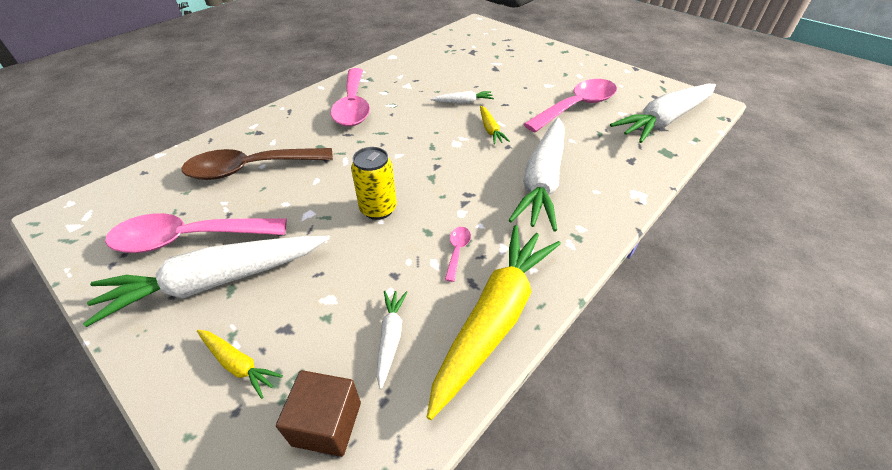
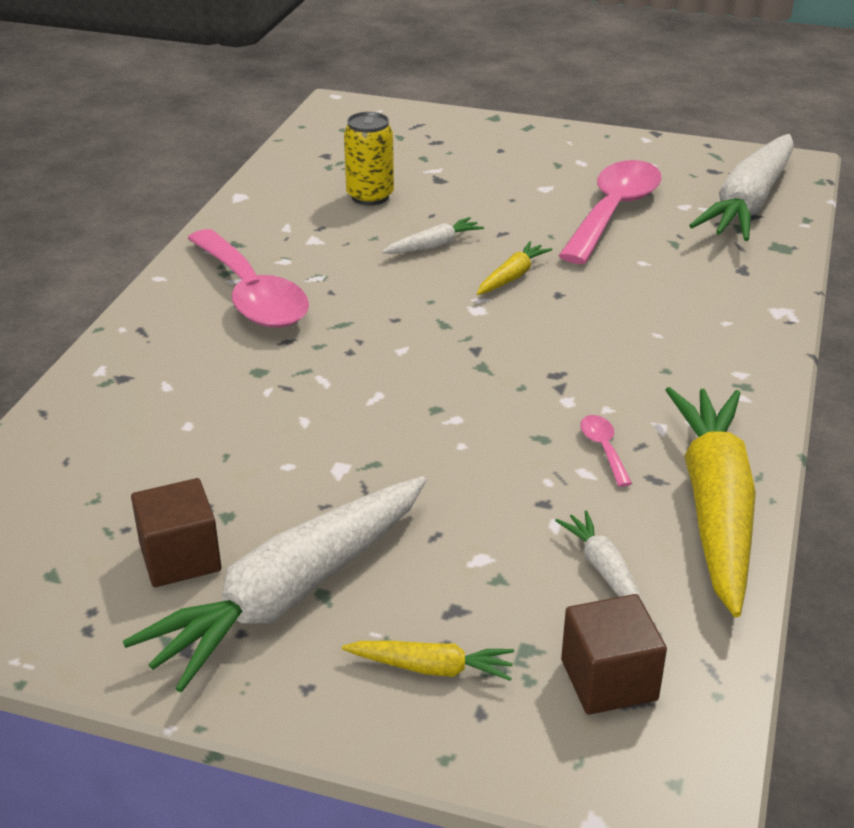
camera: 25 degrees left, 10 degrees down
(188, 239) = (180, 557): pink spoon -> brown cube
(250, 169) = (172, 435): brown spoon -> none
(378, 209) = (443, 431): yellow can -> yellow can (370, 196)
(490, 129) = (512, 277): yellow carrot -> yellow carrot turned 105 degrees counterclockwise
(542, 180) = (645, 328): white carrot -> none

